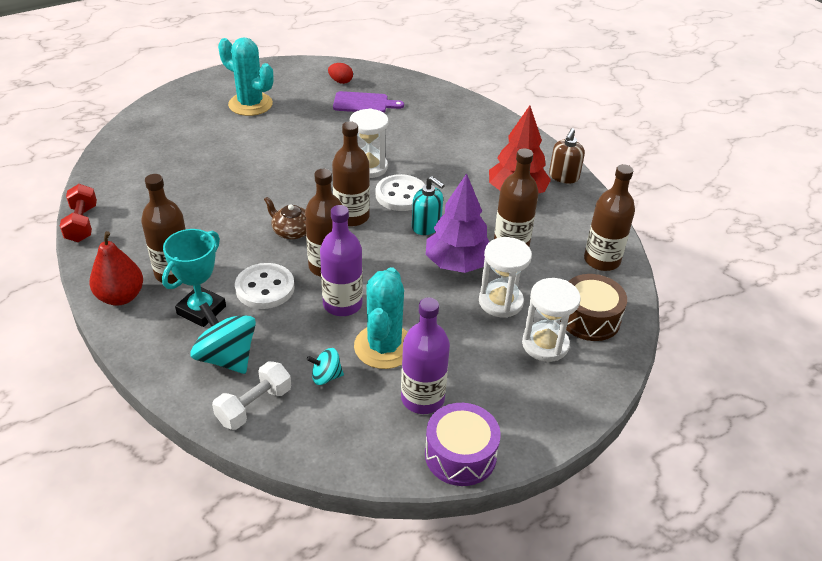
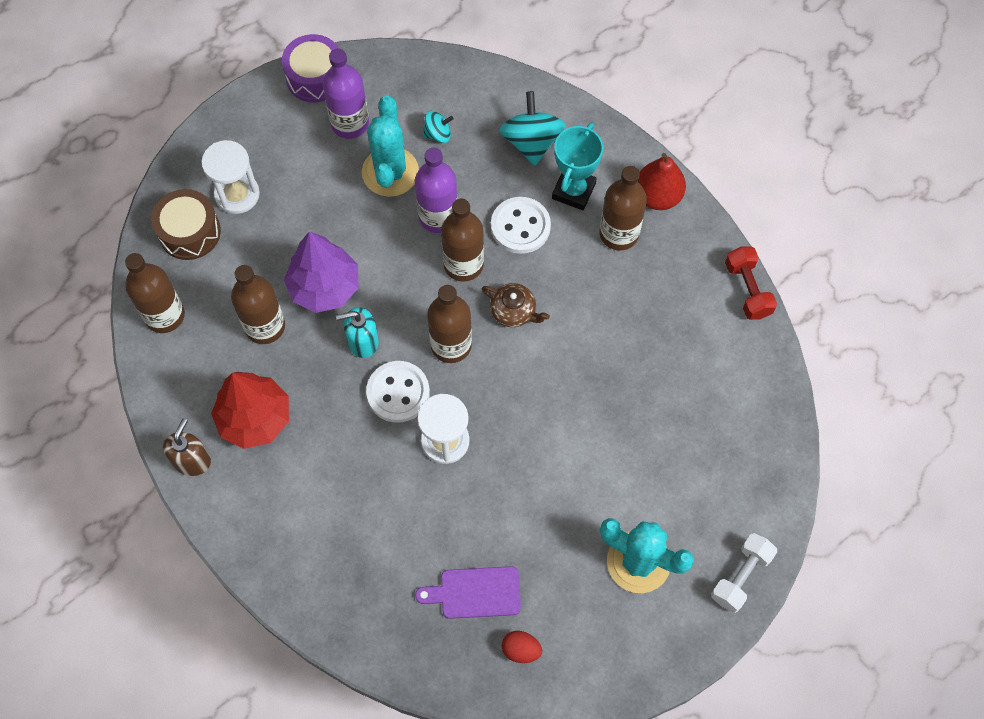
camera: 175 degrees right, 25 degrees up
(227, 357) = (531, 142): turquoise spinning top -> turquoise spinning top turned 135 degrees counterclockwise
(254, 406) = (493, 99): white dumbbell -> white dumbbell (741, 576)
(426, 226) = (362, 341): turquoise soap dispenser -> turquoise soap dispenser turned 45 degrees counterclockwise
(500, 302) = (279, 241): white hourglass -> none

